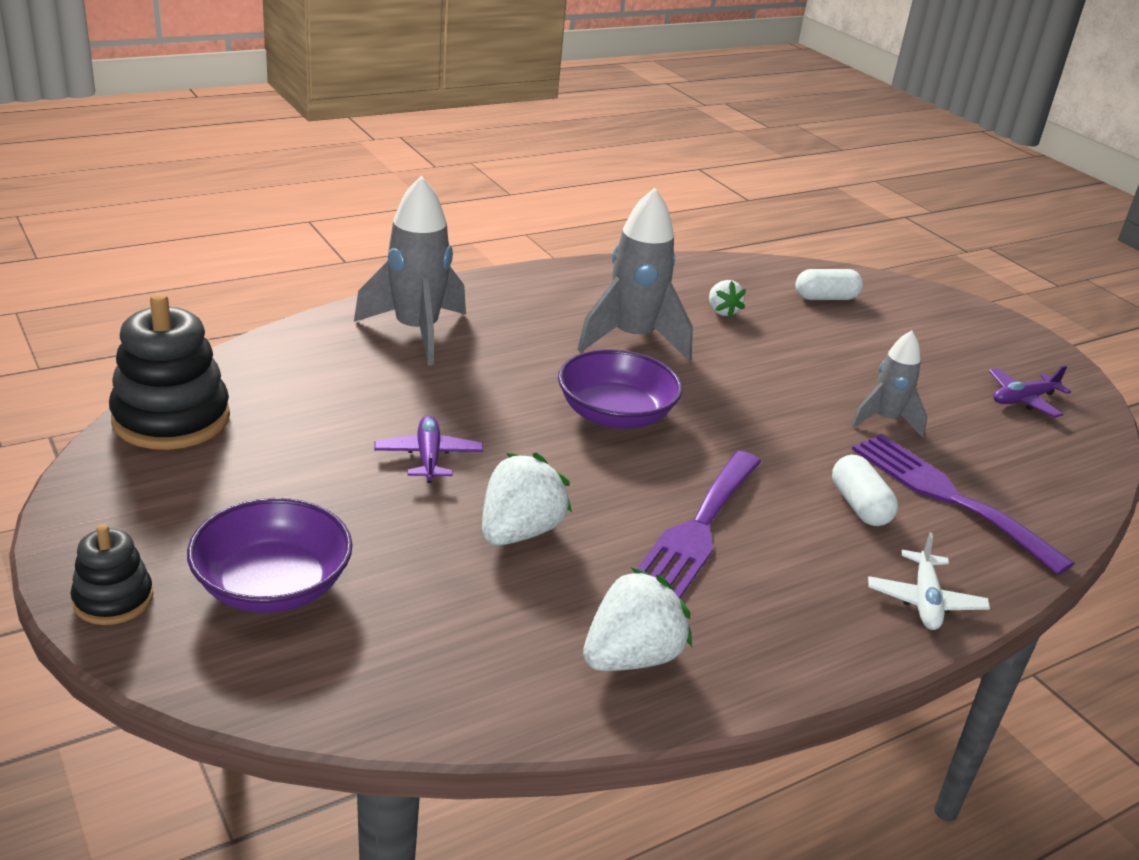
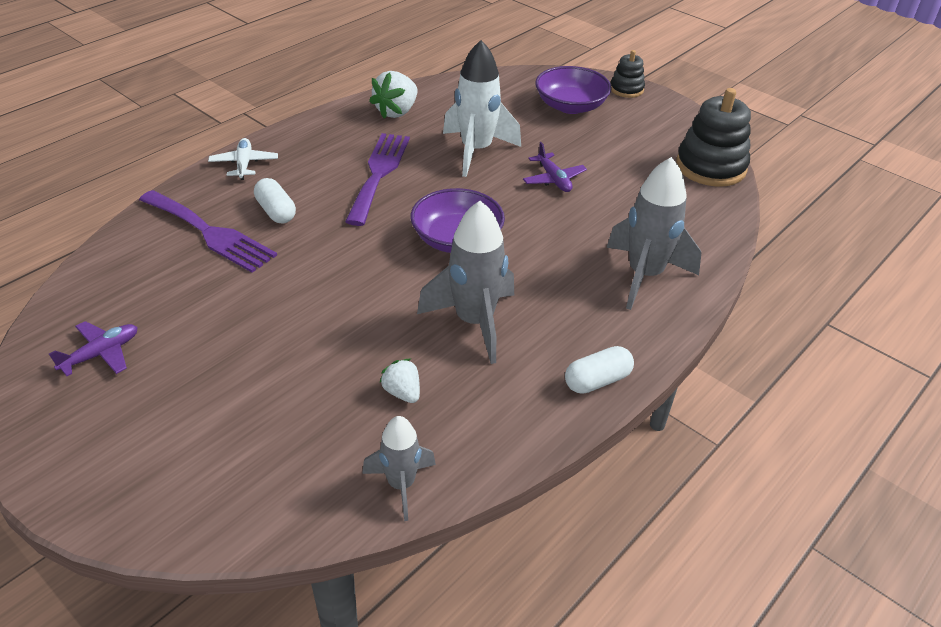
camera: 165 degrees right, 10 degrees up
(519, 532) = (476, 151): white strawberry -> white rocket
(826, 298) = (287, 462): white capsule -> white capsule (597, 380)
(885, 420) = (244, 291): grey rocket -> grey rocket (401, 485)

